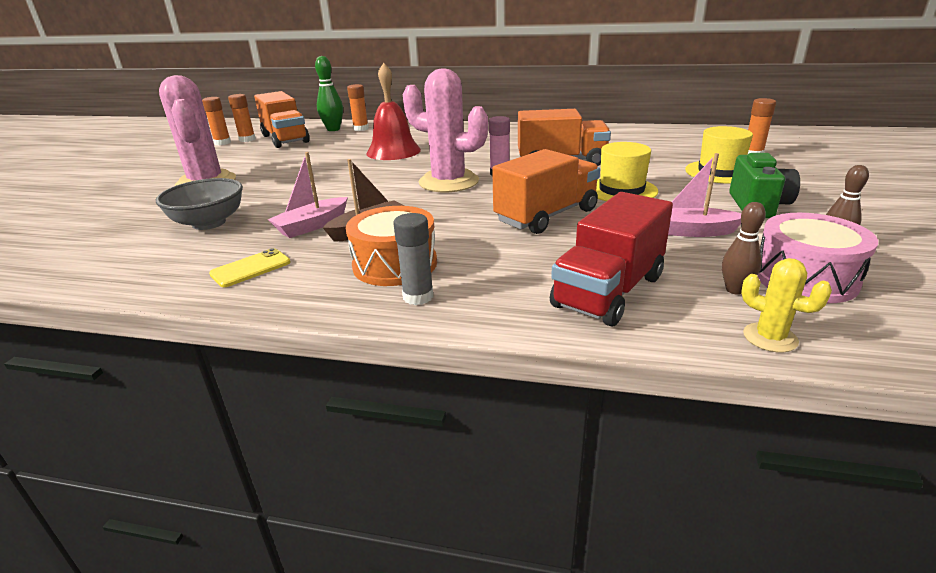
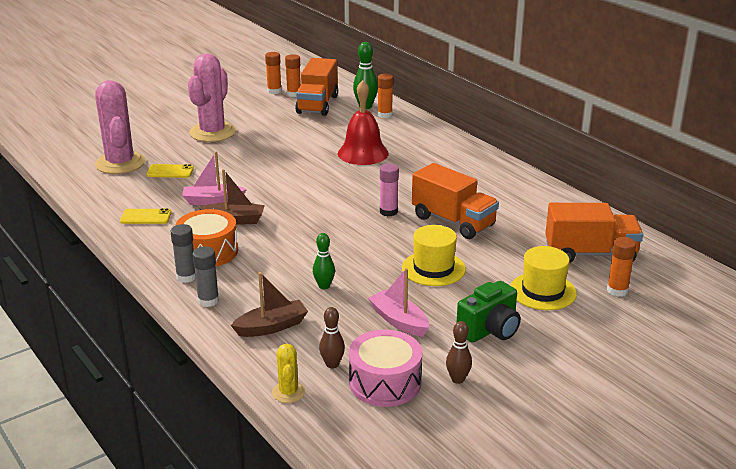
camera: 40 degrees right, 0 degrees up
(209, 223) = (170, 171): grey bowl -> yellow phone
(448, 182) = (343, 203): pink cactus -> pink cactus (120, 163)
(492, 304) = (208, 301): none -> grey glue stick
(546, 216) = (343, 263): orange truck -> orange truck (590, 254)
(572, 238) = (324, 286): none -> green bowling pin
(608, 291) = (272, 327): red truck -> brown boat

